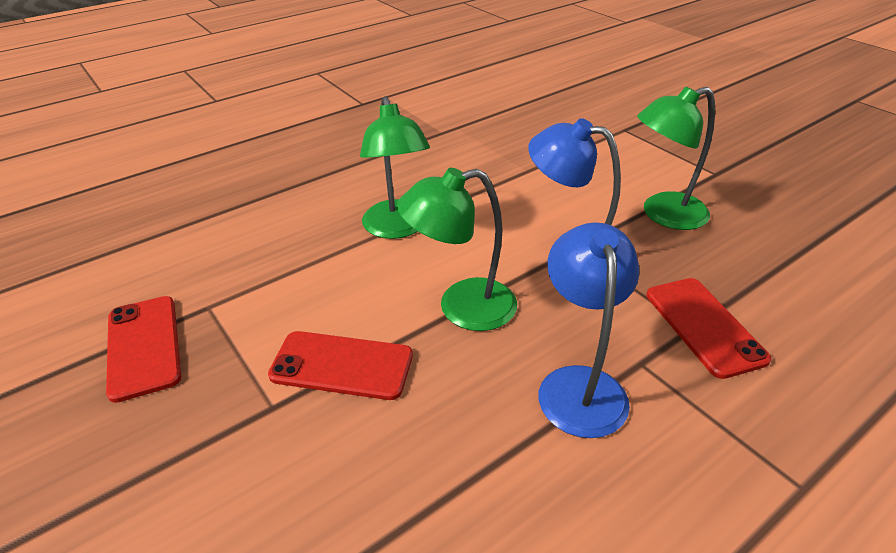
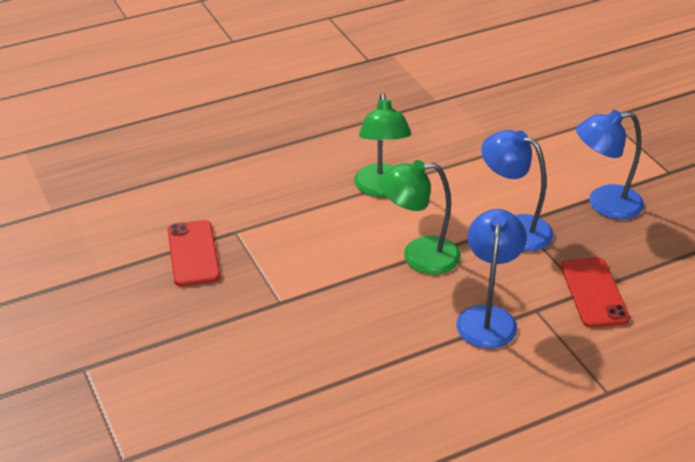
camera: 10 degrees right, 0 degrees up
(342, 365) = (328, 283): red phone -> none
(663, 214) = (604, 204): green lamp -> blue lamp

